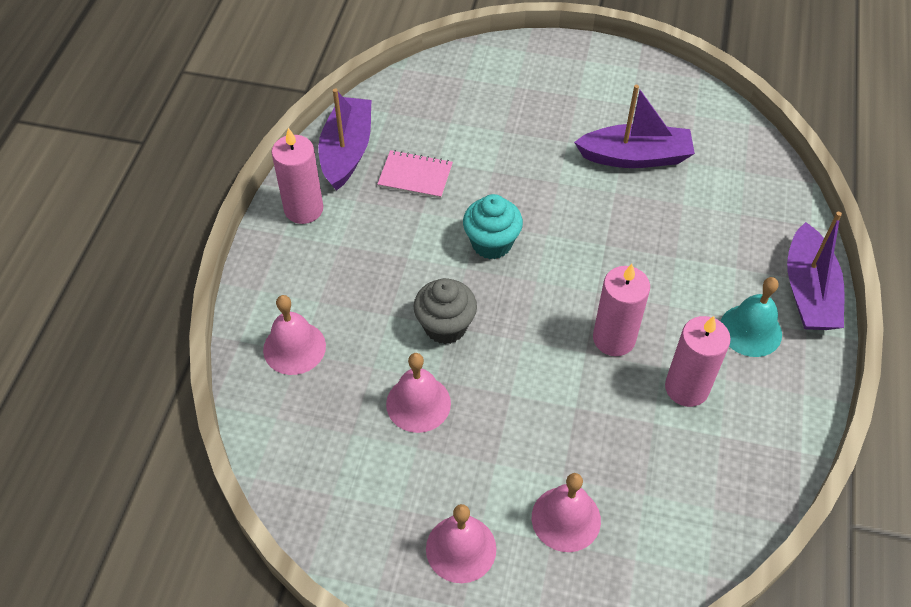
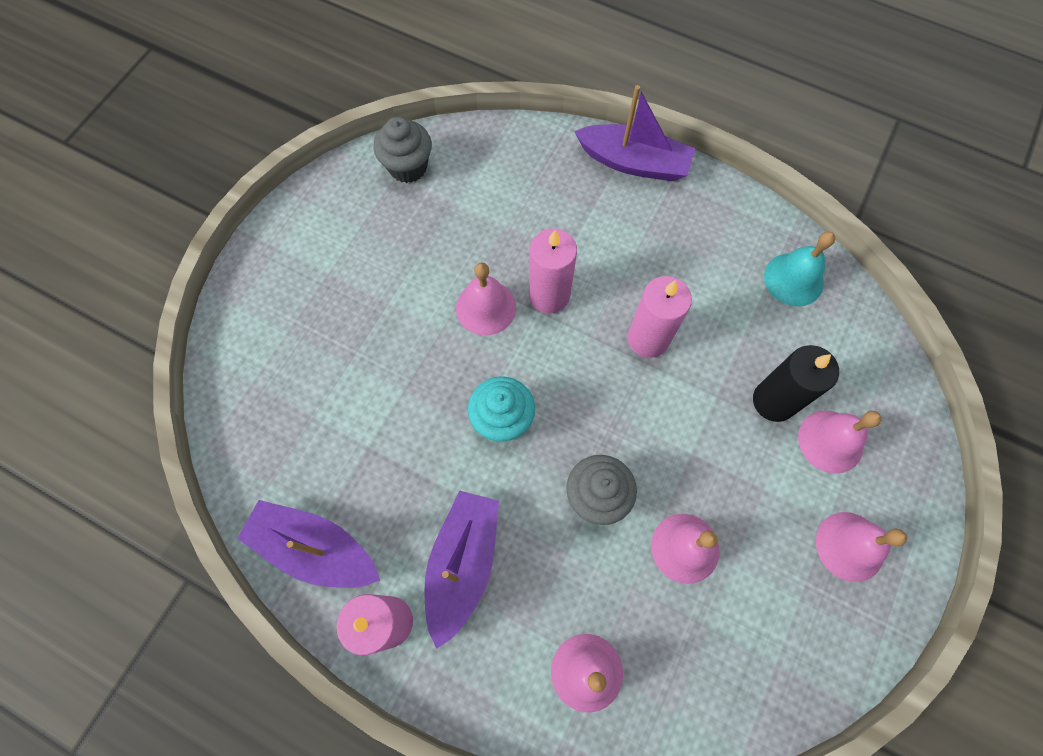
camera: 75 degrees left, 15 degrees up
(415, 176) = (382, 476): pink notebook -> none
(590, 459) = (773, 401): none -> black candle
(592, 208) = (486, 307): none -> pink bell
(635, 157) = (432, 246): purple boat -> purple boat (462, 564)
(686, 388) = (714, 295): pink candle -> pink candle (549, 295)
(707, 120) = (408, 167): none -> grey cupcake
(750, 330) = (664, 222): turquoise bell -> turquoise bell (793, 279)

